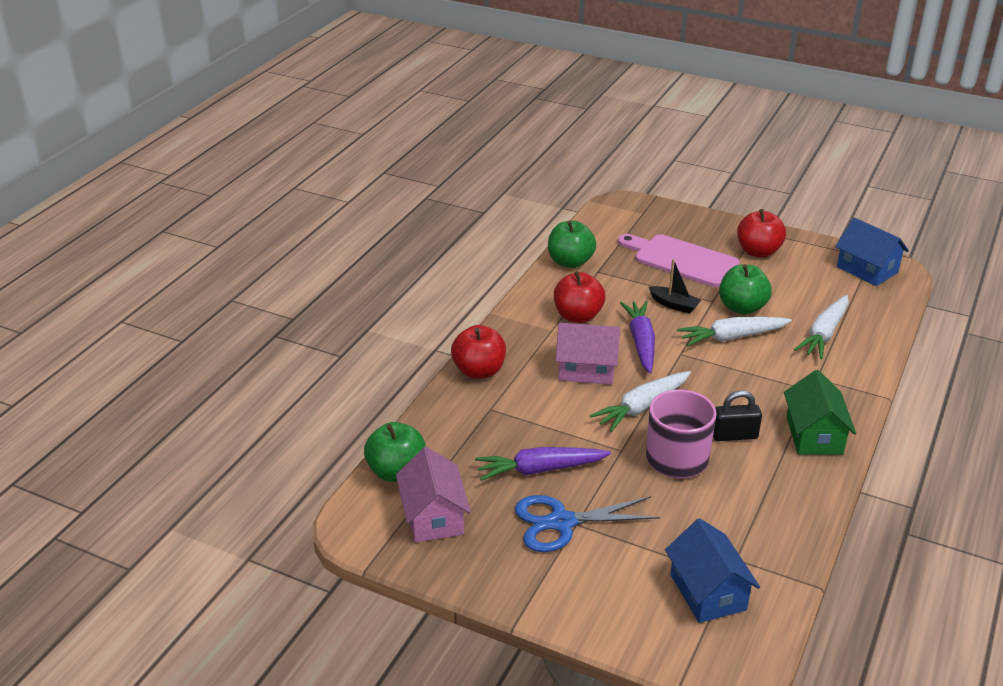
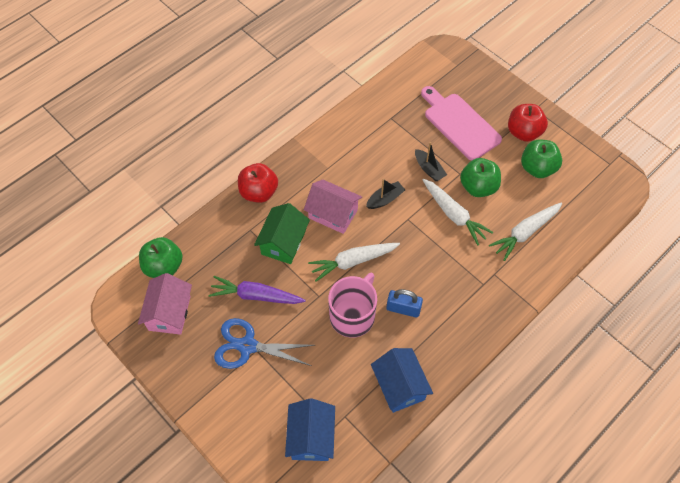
camera: 20 degrees right, 25 degrees up
(570, 262) = (375, 103): green apple -> green apple (537, 168)
(578, 316) = (353, 160): red apple -> none
(641, 342) = (385, 199): purple carrot -> black boat
(732, 337) = (454, 215): white carrot -> white carrot turned 135 degrees counterclockwise
(734, 435) = (403, 309): black padlock -> blue padlock
(814, 435) = (460, 327): green house -> green house (283, 242)
(867, 269) = (599, 176): blue house -> blue house (399, 386)

